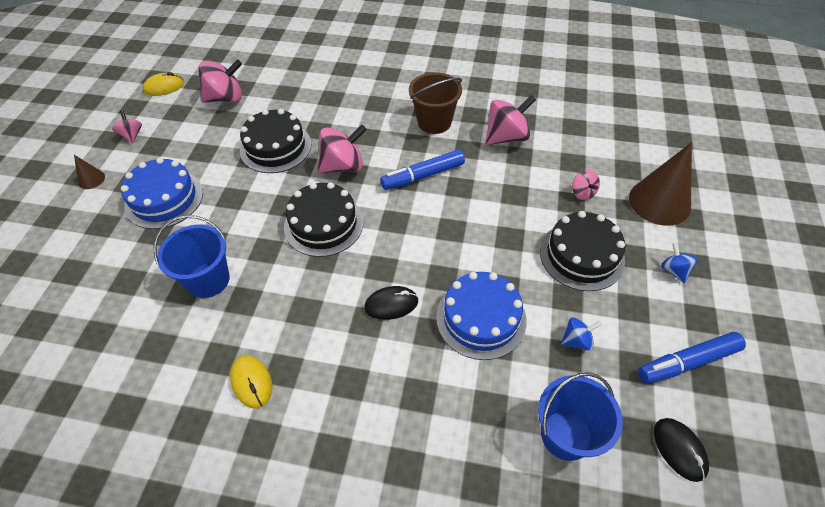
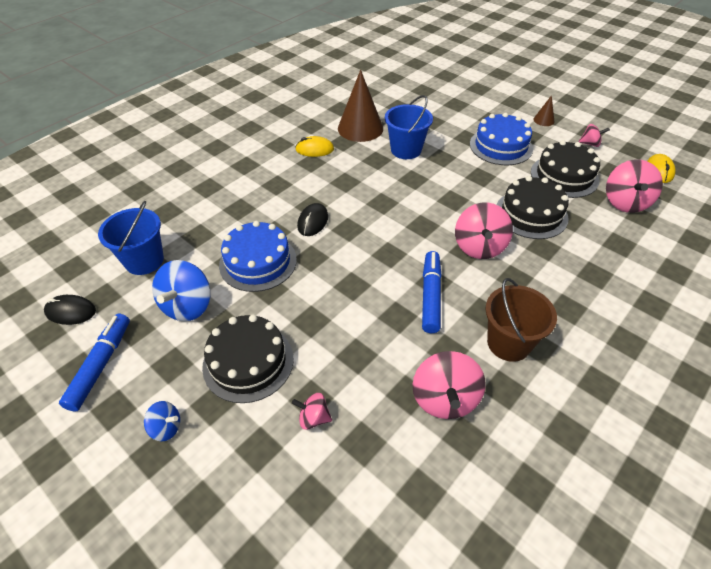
camera: 120 degrees right, 5 degrees down
(323, 224) = (416, 213): black cake -> black cake (564, 176)
(576, 340) = (188, 306): blue spinning top -> blue spinning top, size x1.87
(659, 202) = (242, 491): brown cone -> brown cone (360, 128)

